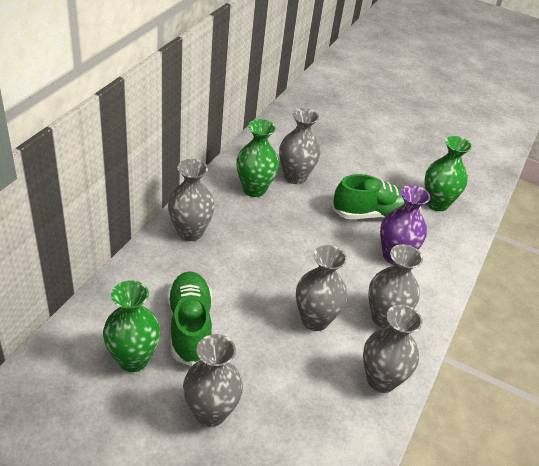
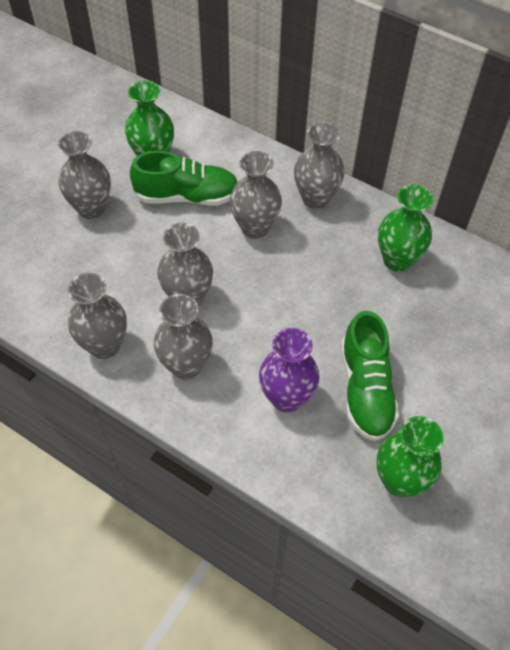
camera: 100 degrees right, 15 degrees up
(295, 177) = (430, 306): grey vase -> grey vase (255, 227)

